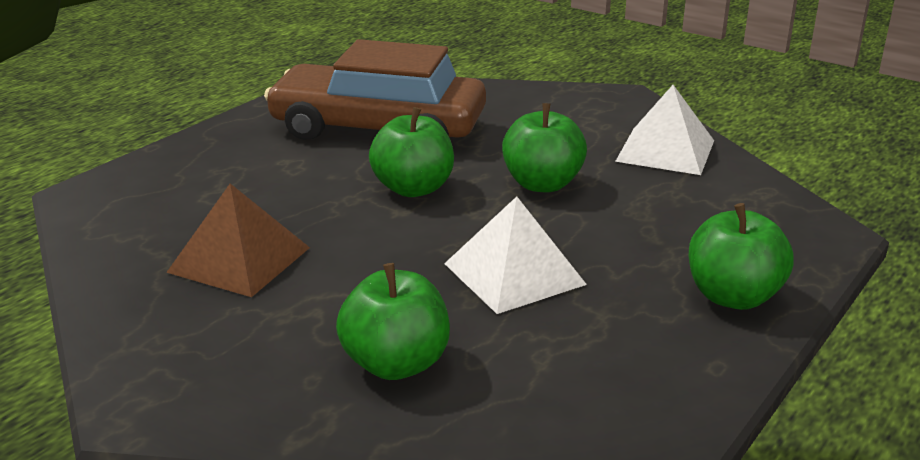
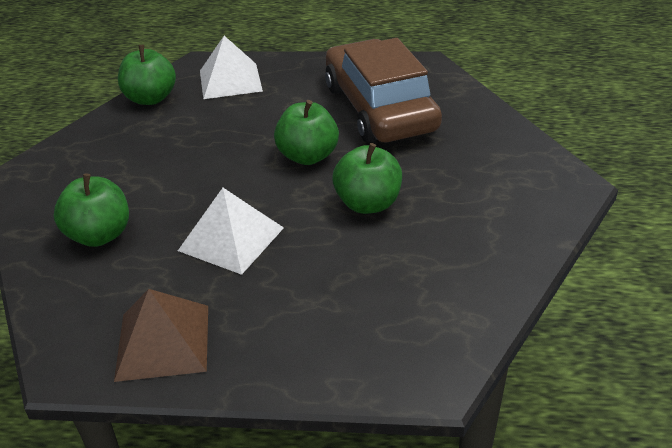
camera: 60 degrees right, 10 degrees up
(239, 259) = (170, 138): brown pyramid -> brown pyramid (163, 342)
(665, 150) = (492, 241): white pyramid -> white pyramid (230, 80)
(733, 296) = (278, 351): green apple -> green apple (151, 98)

